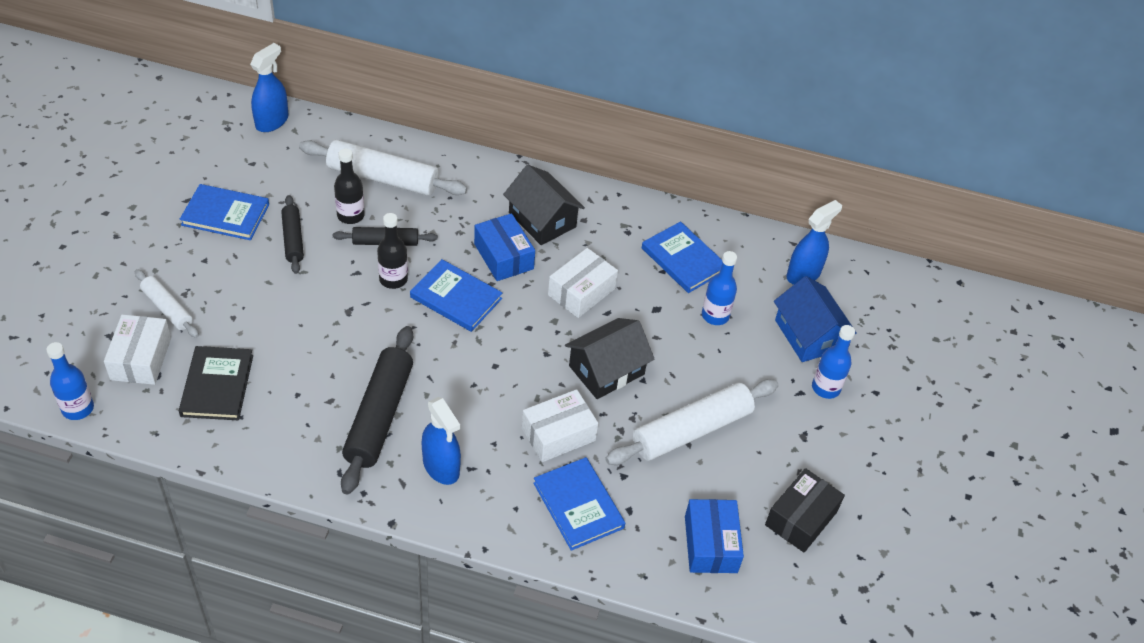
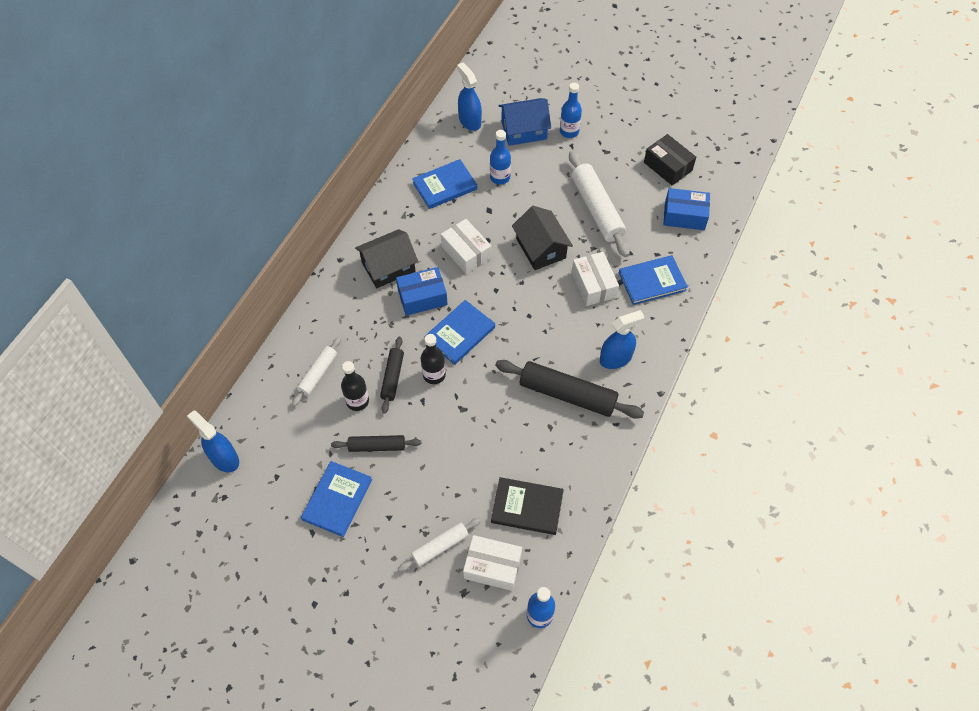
camera: 75 degrees left, 10 degrees up
(383, 178) = (318, 374): white rolling pin -> white rolling pin, size x0.56

